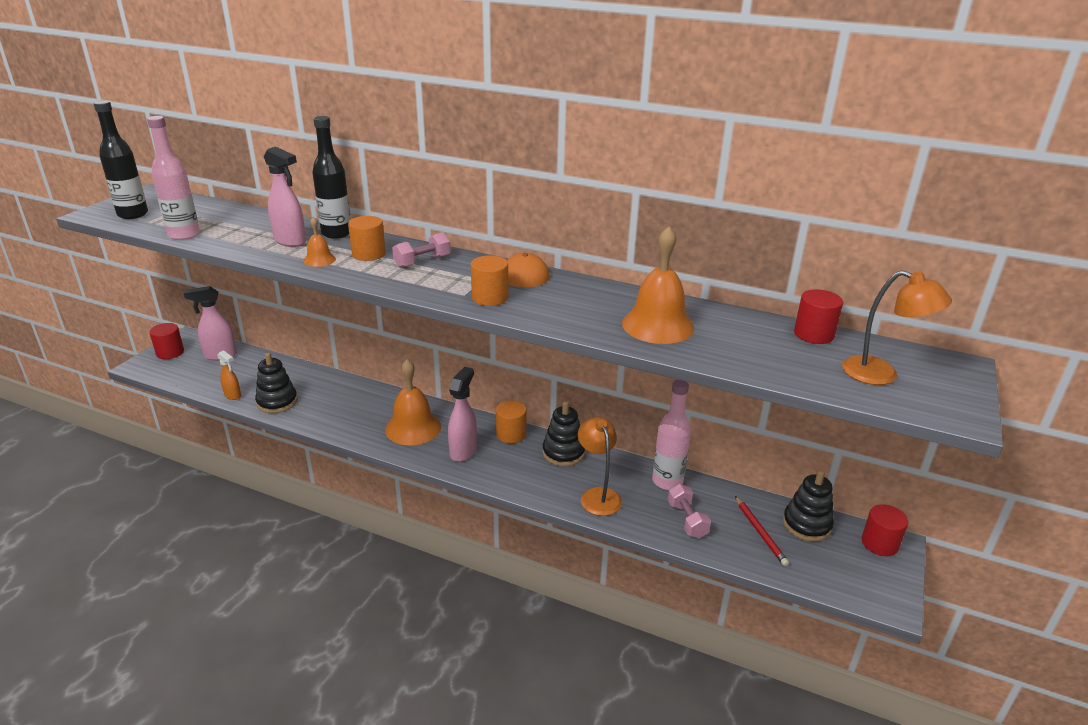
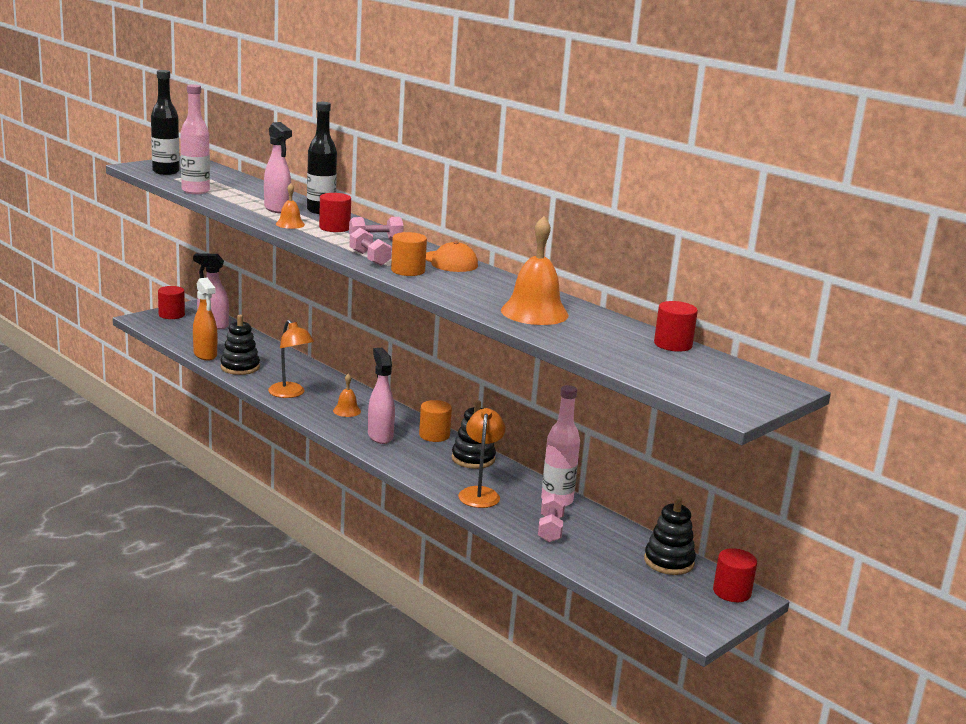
camera: 20 degrees right, 10 degrees down
(233, 395) = (205, 355): orange spray bottle -> orange spray bottle, size x1.62
(368, 254) = (334, 228): orange cylinder -> red cylinder
(413, 428) = (347, 411): orange bell -> orange bell, size x0.50
(438, 289) = (369, 258): none -> pink dumbbell
(463, 451) = (380, 436): pink spray bottle -> pink spray bottle turned 60 degrees counterclockwise
(760, 532) = (615, 554): red pencil -> none
(881, 374) = (698, 377): orange lamp -> orange lamp (290, 394)

